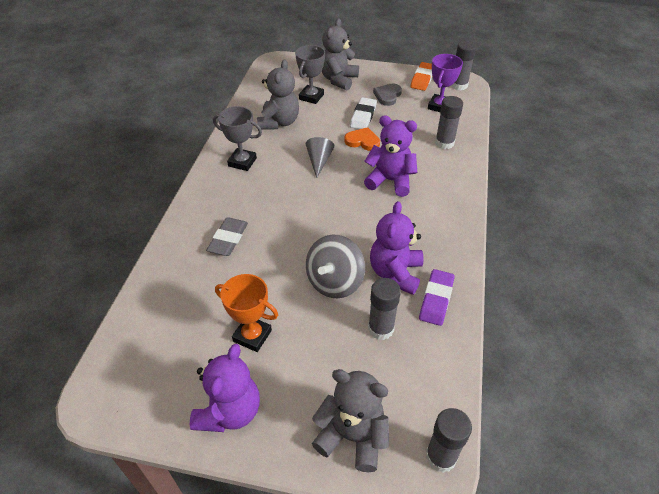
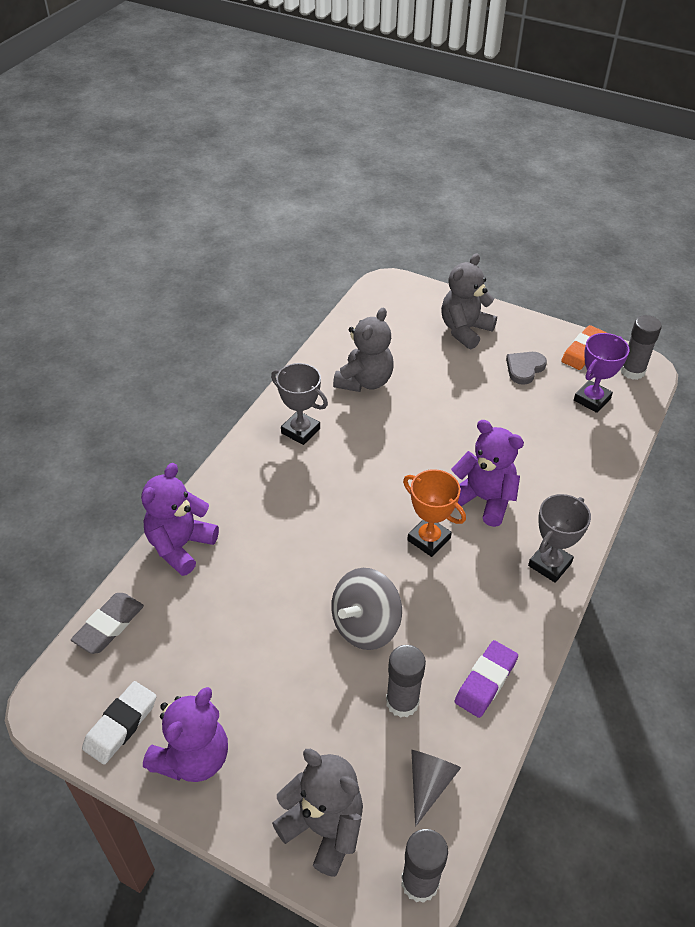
camera: 15 degrees right, 0 degrees up
(228, 239) = (253, 536): grey eraser -> grey eraser (109, 626)
(252, 336) = (245, 671): orange trophy -> orange trophy (428, 539)
(311, 97) = (419, 350): grey trophy -> grey trophy (550, 564)
(319, 161) = (399, 450): grey cone -> grey cone (429, 783)
(362, 141) = (466, 432): orange heart -> none
(363, 116) = (480, 394): white eraser -> white eraser (121, 725)
(395, 273) = (446, 632): purple teddy bear -> purple teddy bear (180, 546)
(444, 143) = (578, 458): grey glue stick -> none

